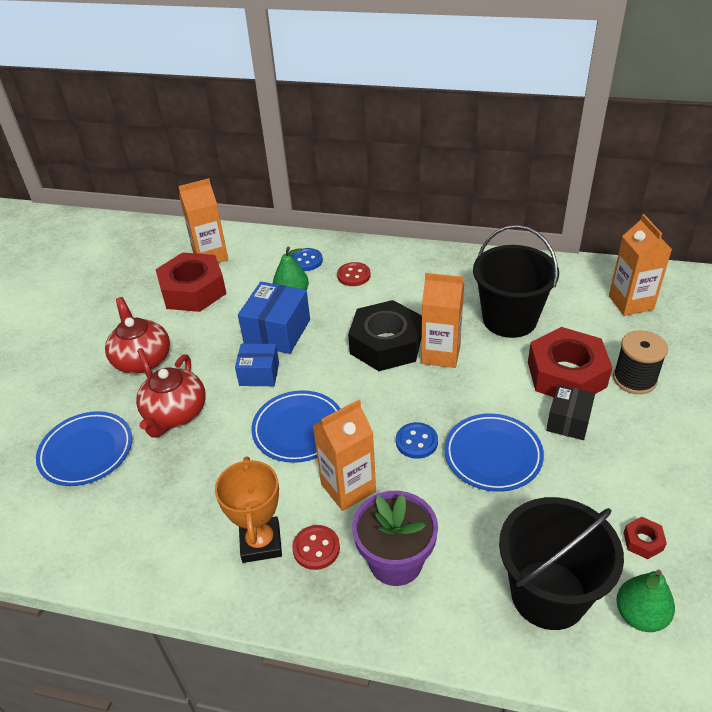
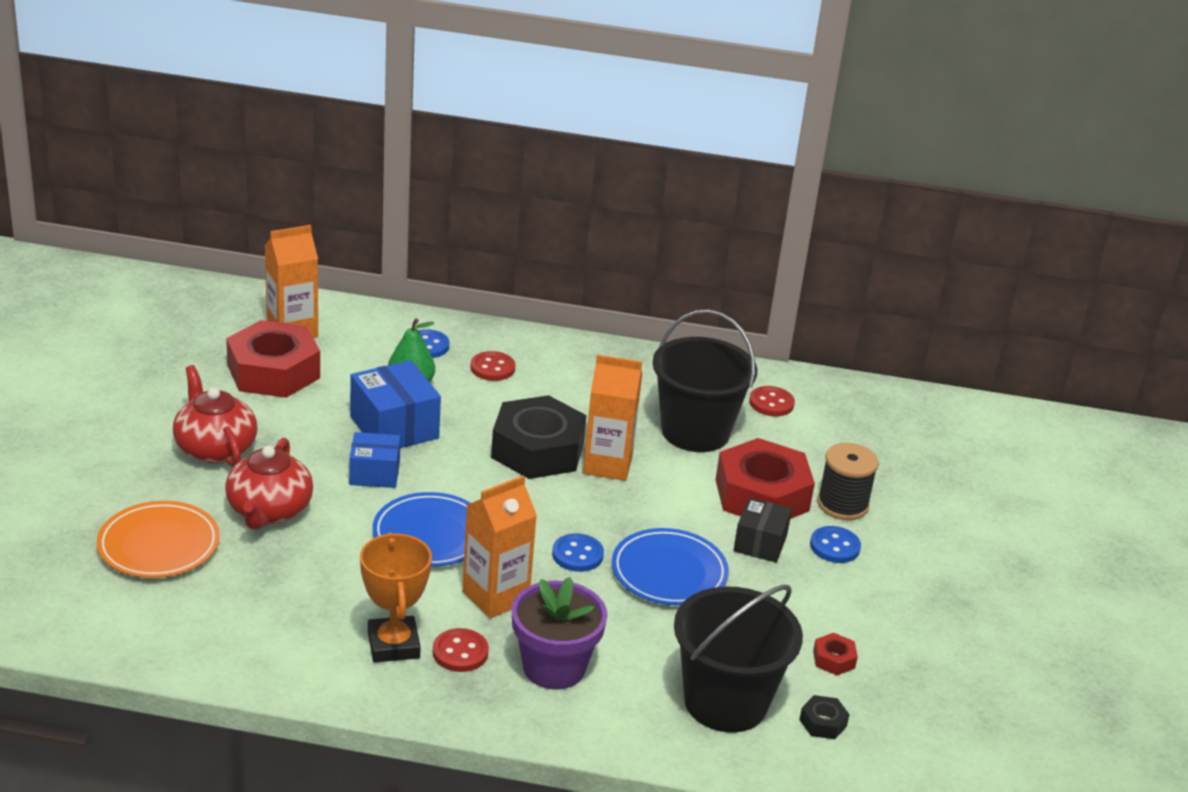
camera: 10 degrees left, 10 degrees down
(86, 451) = (159, 545): blue plate -> orange plate
(277, 332) = (394, 427): blue box -> blue box turned 45 degrees counterclockwise
(568, 290) = (771, 403): none -> red button
(630, 303) = (847, 423): orange carton -> none
(632, 421) = (834, 546): none -> blue button
(640, 615) = (823, 723): green pear -> black nut

